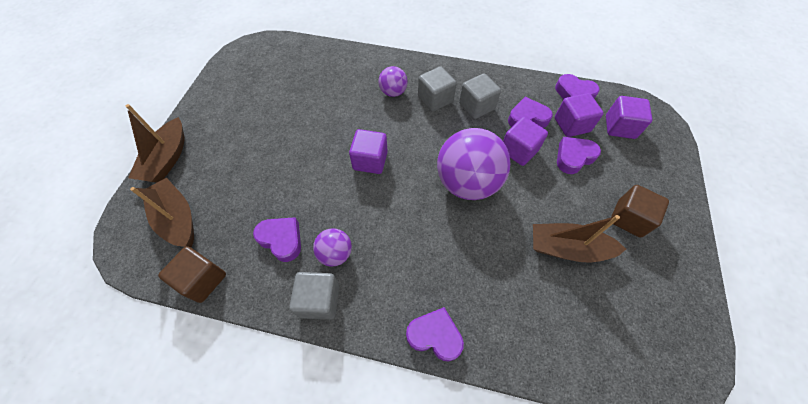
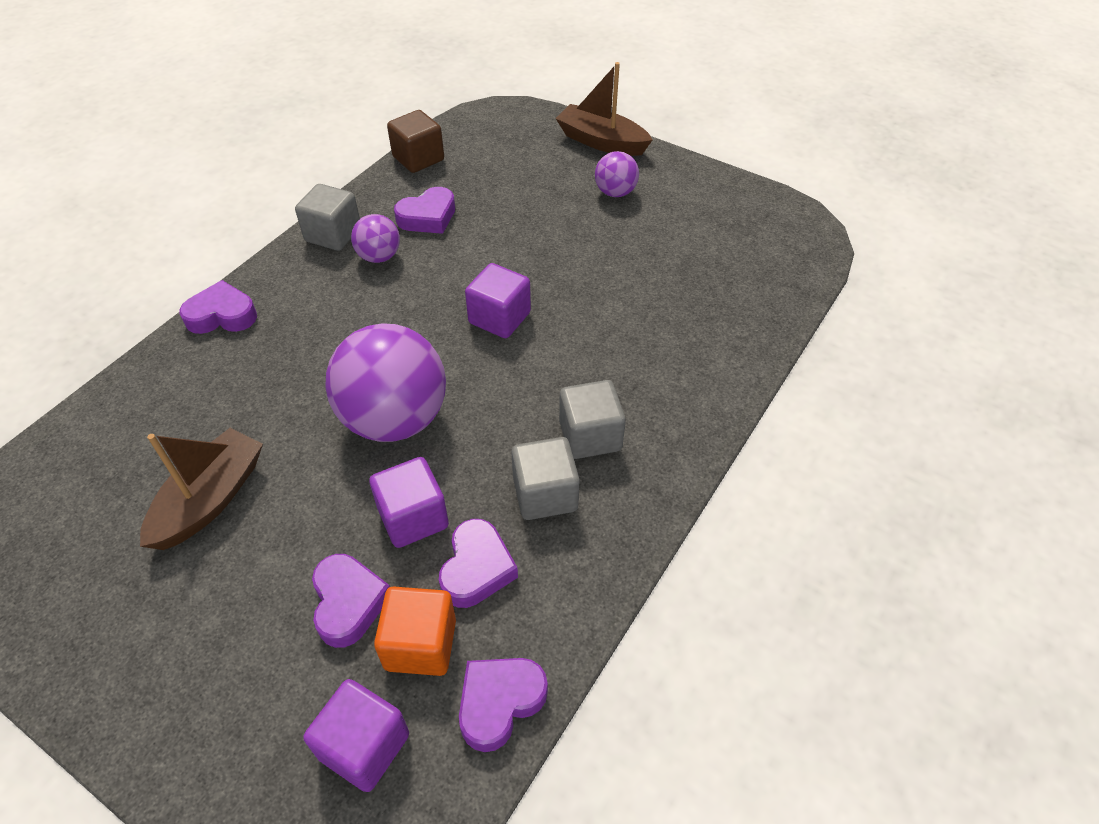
camera: 110 degrees right, 10 degrees down
(177, 218) = (507, 146): brown boat -> none
(393, 92) = (632, 381): purple ball -> purple ball (615, 192)
(435, 336) = (222, 315): purple heart -> purple heart turned 135 degrees counterclockwise
(571, 125) = (420, 644): purple cube -> orange cube
(628, 218) = (186, 621): brown cube -> none

